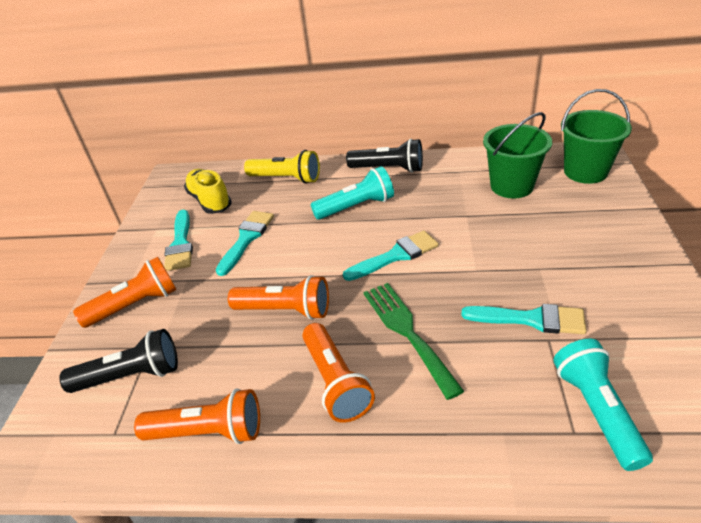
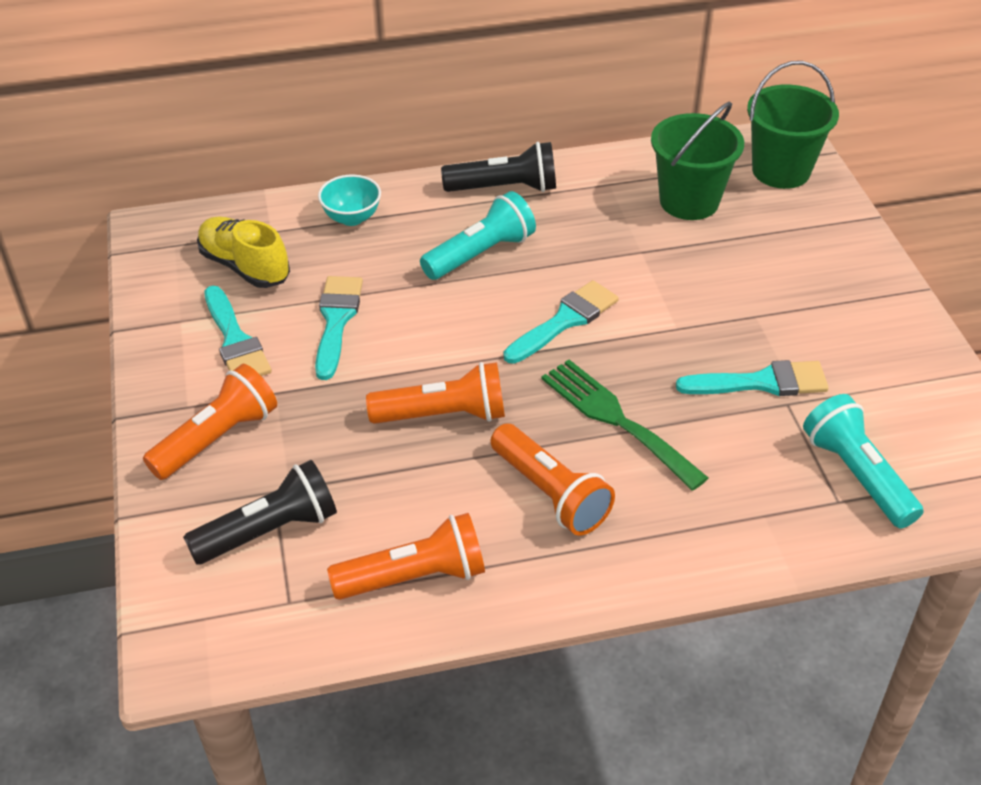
camera: 20 degrees left, 5 degrees up
(286, 178) = (352, 218): yellow flashlight -> turquoise bowl

